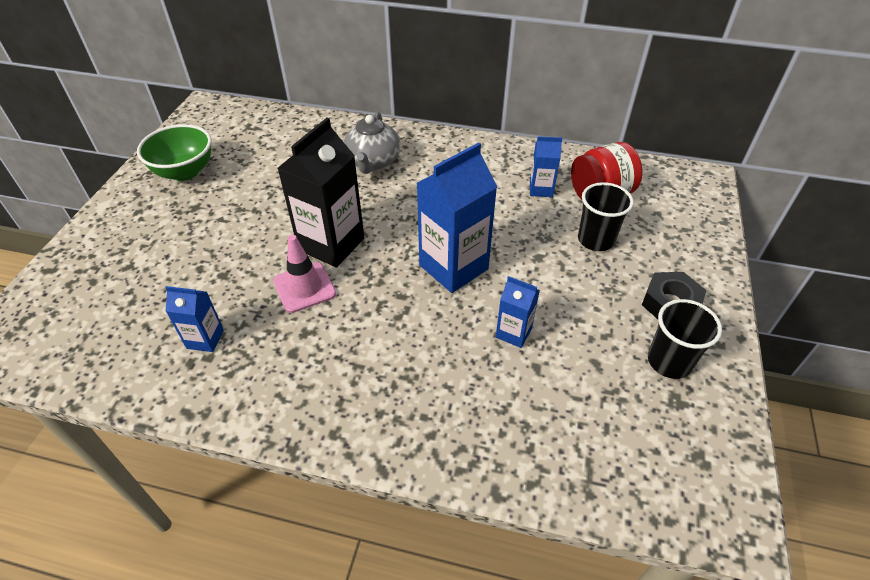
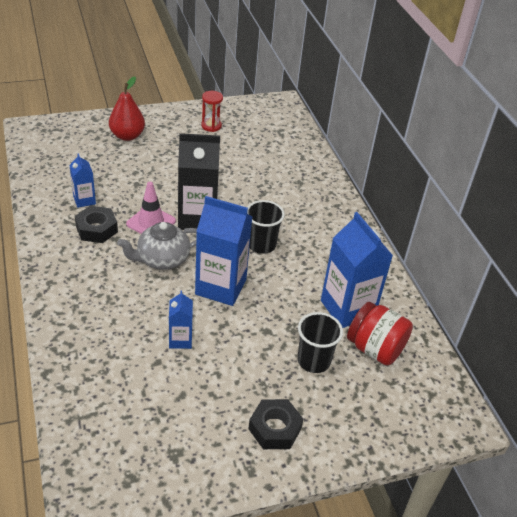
camera: 55 degrees right, 5 degrees down
(122, 250) = (127, 136): none -> red pear
(185, 172) = (211, 126): green bowl -> red hourglass
(272, 345) = (97, 229): none -> black nut
(373, 162) = (296, 204): grey teapot -> grey teapot (162, 259)
(541, 189) = (347, 308): blue carton -> blue carton, size x1.95
(669, 361) = (211, 440): black cup -> black cup (261, 245)

